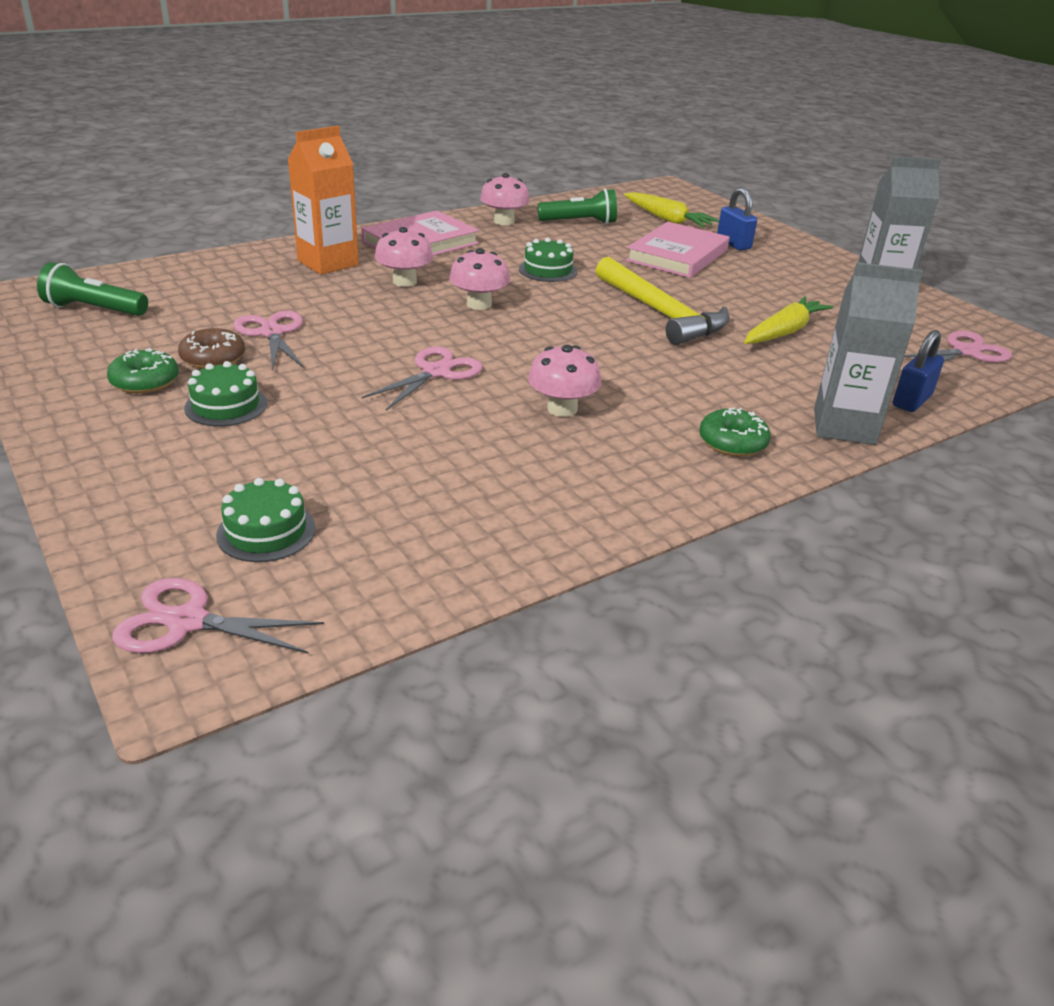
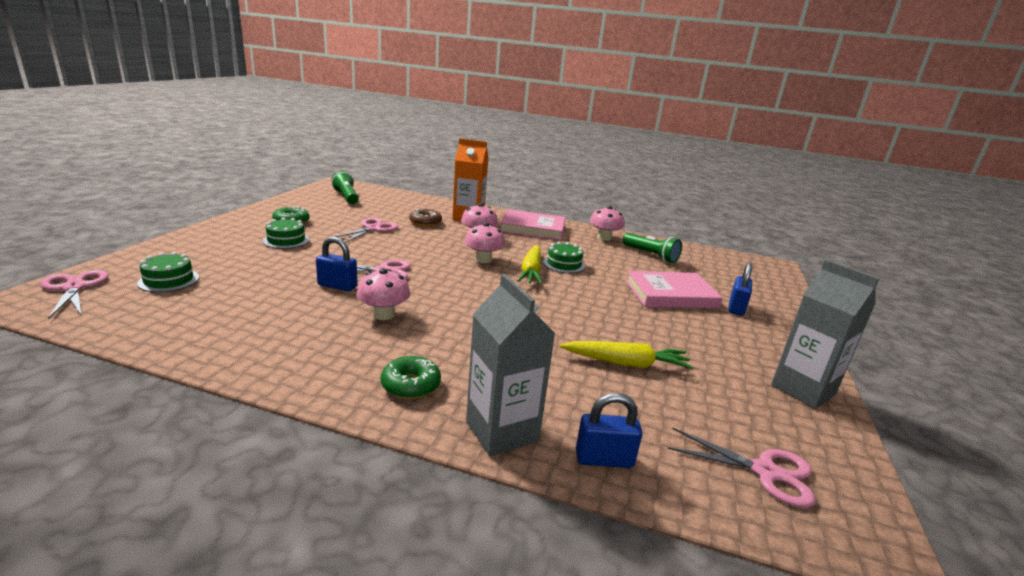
camera: 50 degrees right, 10 degrees down
(213, 358) = (330, 226): brown donut -> brown donut (425, 222)
(446, 413) = (337, 286): none -> blue padlock
(661, 313) = (569, 311): yellow hammer -> none
(667, 219) = (720, 277): yellow carrot -> yellow carrot (531, 271)

